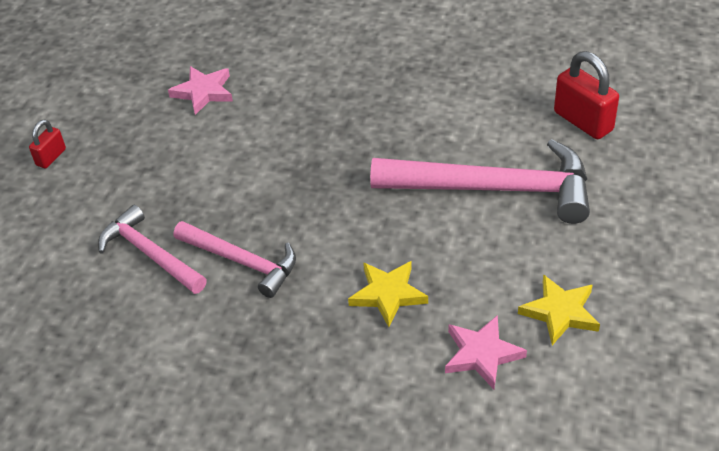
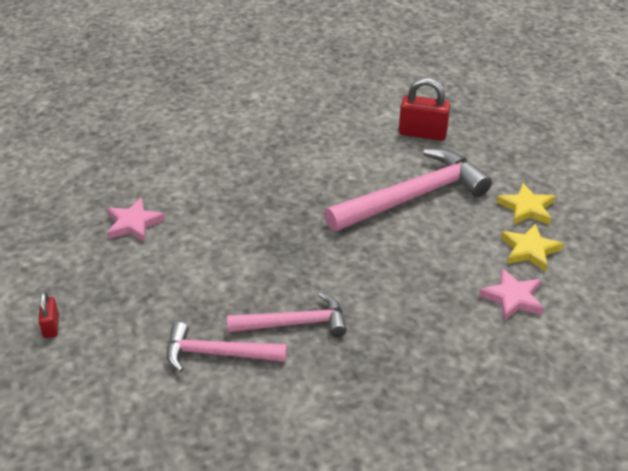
camera: 40 degrees left, 5 degrees down
(388, 294) = (417, 293): yellow star -> yellow star (526, 208)

